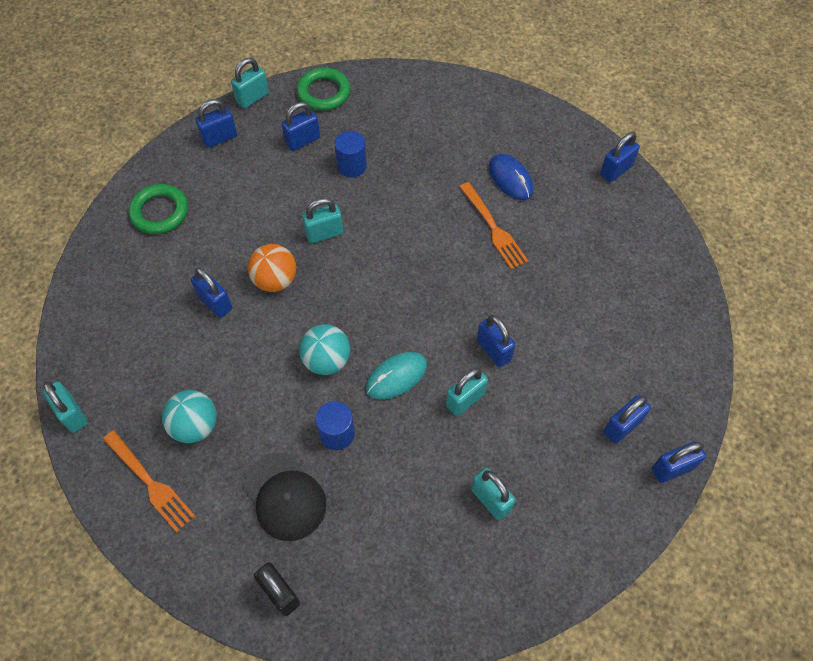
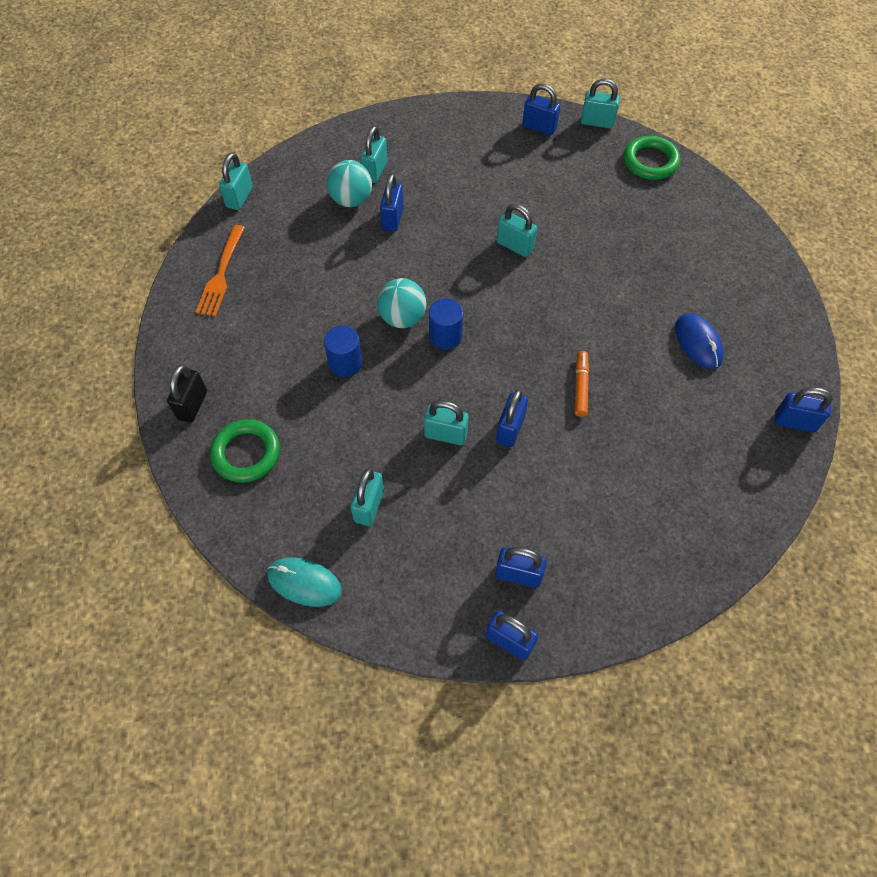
camera: 55 degrees right, 0 degrees up
(149, 284) = (375, 171): none -> turquoise padlock
(159, 212) = (440, 137): green ring -> green ring (246, 453)
(195, 426) = (284, 271): turquoise ball -> turquoise ball (351, 200)
(275, 280) = (444, 242): orange ball -> none
(285, 496) = (269, 361): black cap -> none
(303, 140) = (589, 178): blue padlock -> none
(351, 166) = (597, 224): blue cylinder -> blue cylinder (445, 336)
(396, 377) = (426, 373): turquoise mouse -> turquoise mouse (304, 583)
(491, 278) = (580, 387): none -> orange marker
(493, 228) = (633, 359): orange fork -> none
(510, 179) = (698, 343): blue mouse -> blue mouse turned 45 degrees counterclockwise

